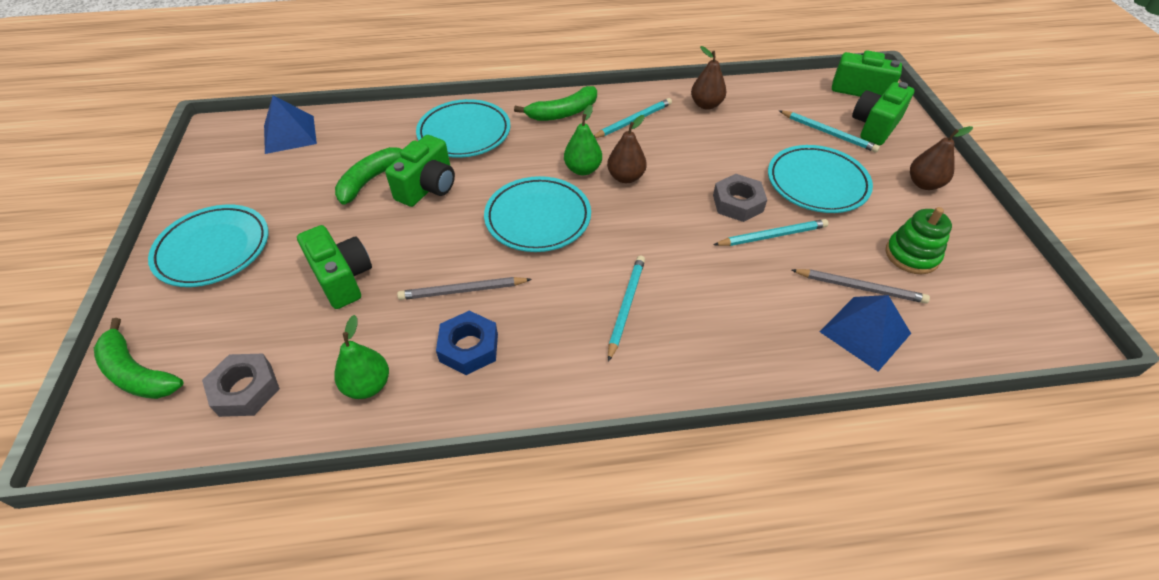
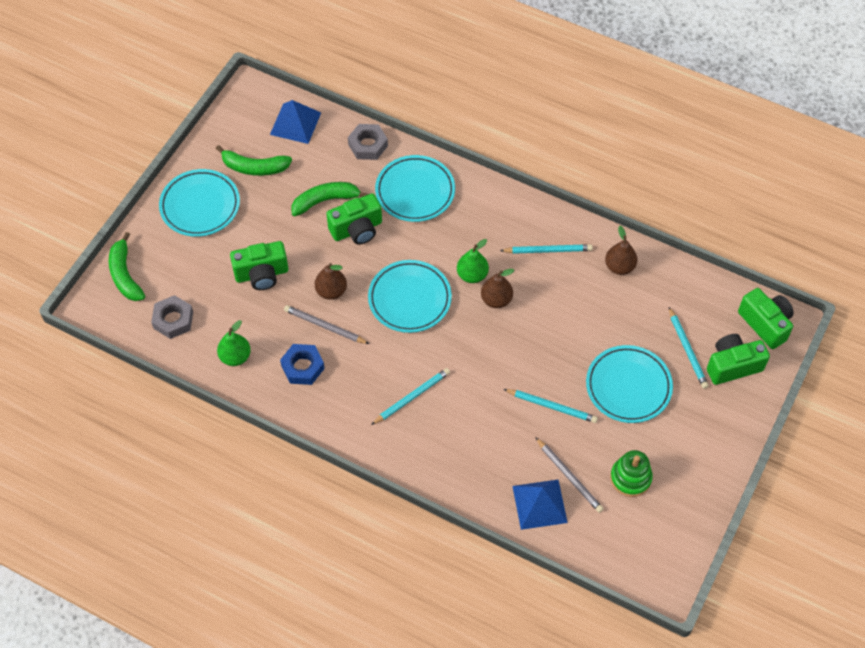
camera: 35 degrees right, 10 degrees up
(342, 278) = (262, 274): green camera -> green camera turned 75 degrees clockwise
(563, 113) = (501, 212): green banana -> green banana (254, 167)
(737, 203) = (554, 368): grey nut -> grey nut (368, 145)
(924, 184) = (708, 435): brown pear -> brown pear (331, 291)

